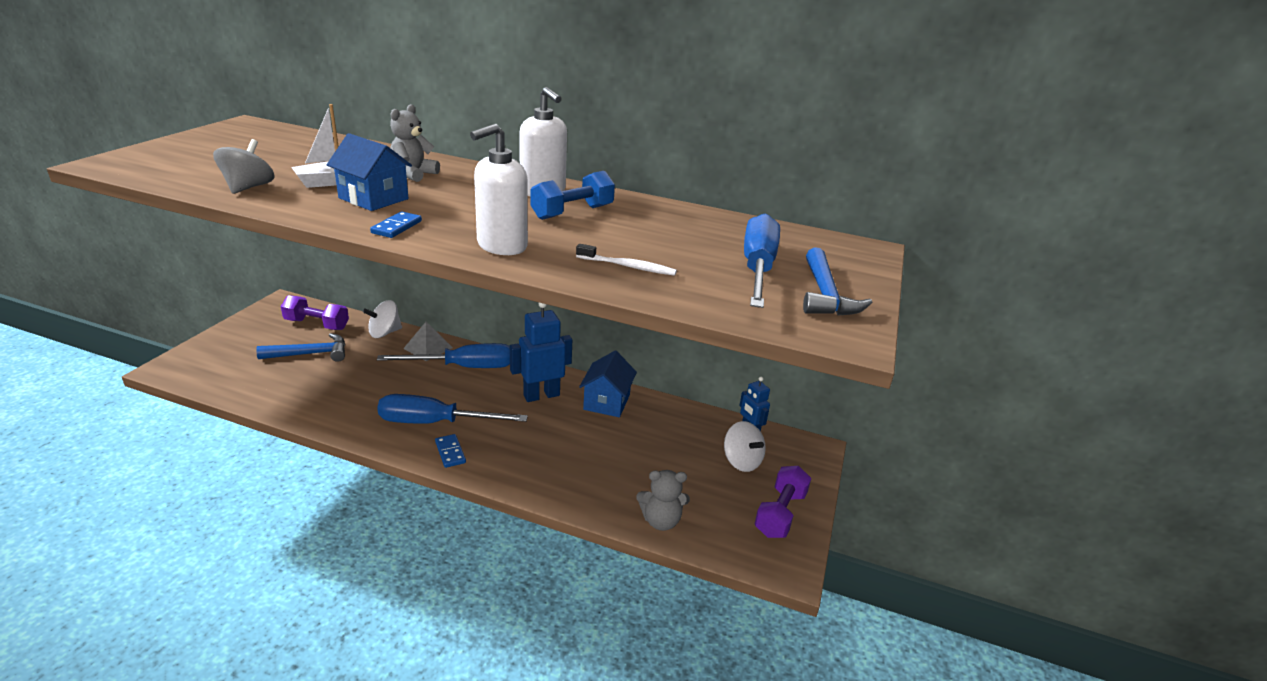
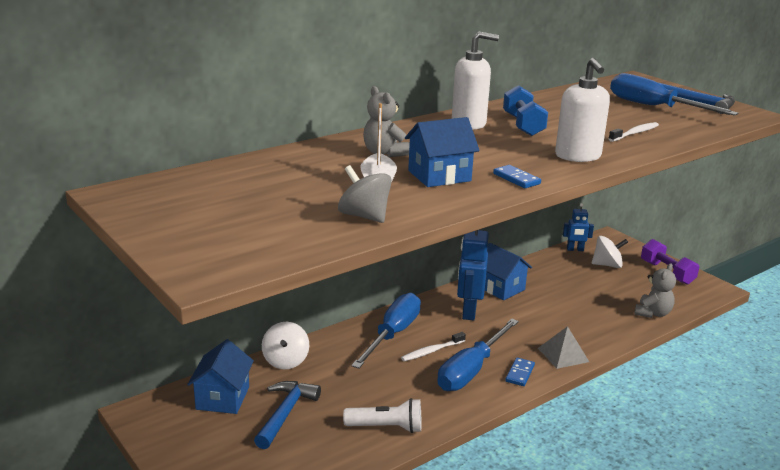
camera: 55 degrees left, 5 degrees down
(315, 403) = (386, 427): none -> white flashlight
(317, 324) = (223, 398): purple dumbbell -> blue house
(428, 348) = (340, 344): grey pyramid -> grey pyramid (563, 355)
(450, 452) = (520, 373): blue domino -> blue domino turned 75 degrees counterclockwise
(452, 394) = (432, 351): none -> white toothbrush

